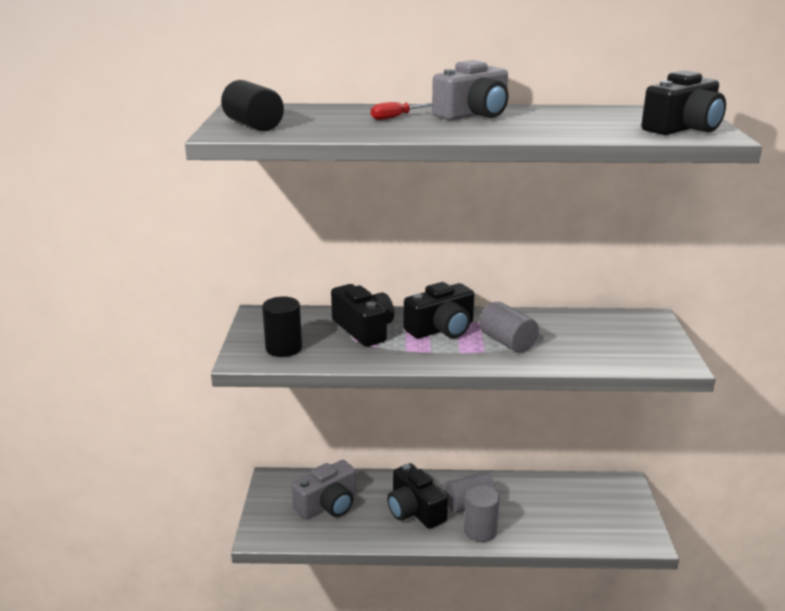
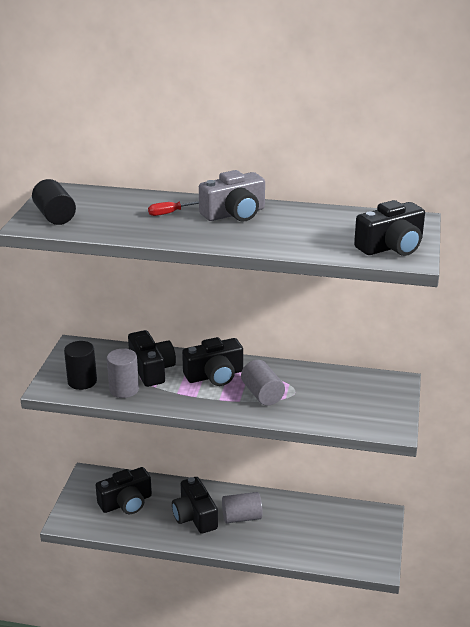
camera: 10 degrees right, 5 degrees up
(328, 505) = (126, 503): grey camera -> black camera
(480, 531) = (242, 541): grey cylinder -> grey cylinder (124, 389)

